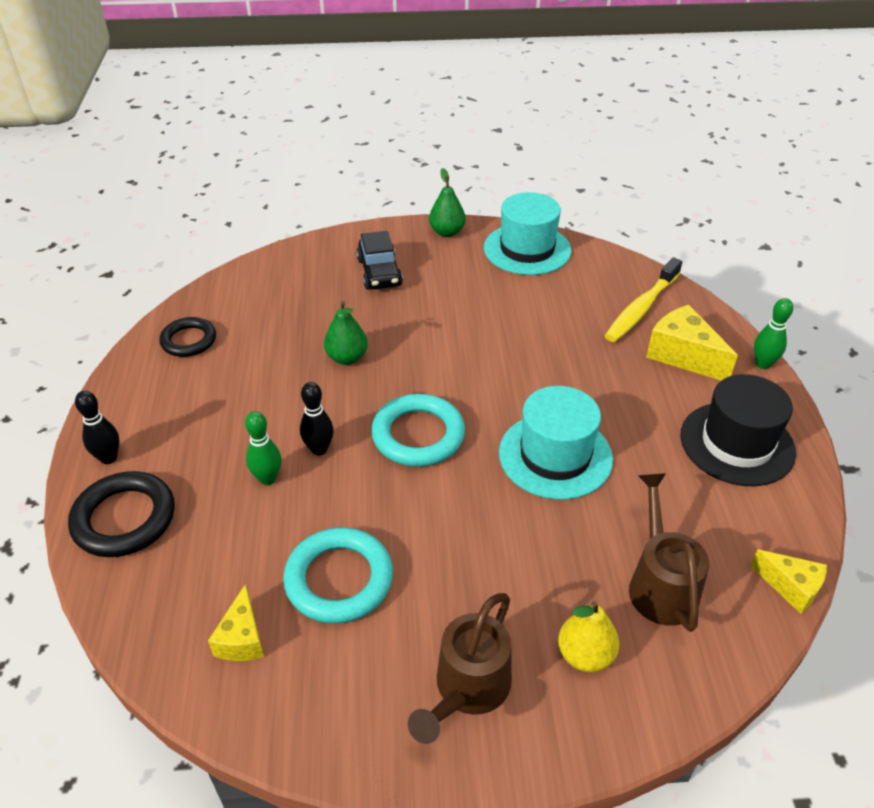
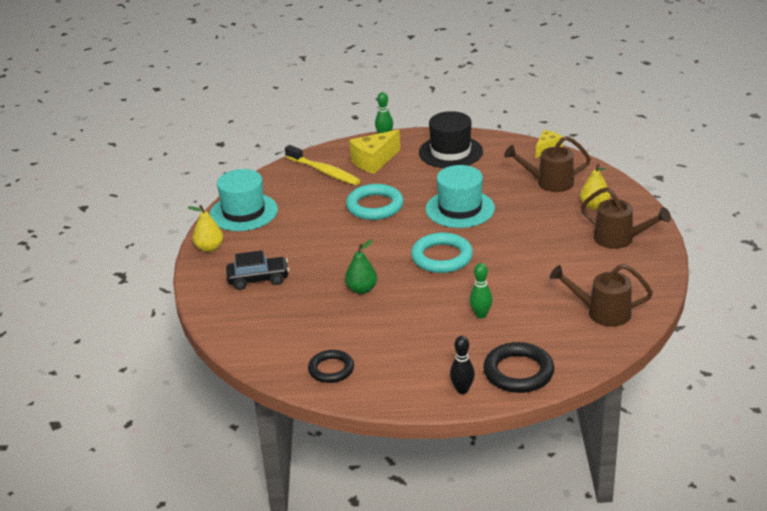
camera: 85 degrees left, 10 degrees down
(242, 638) = (602, 312): yellow cheese -> brown watering can
(319, 449) = (454, 296): black bowling pin -> none
(339, 579) = (558, 282): turquoise ring -> turquoise ring (375, 206)
(447, 232) = (209, 248): green pear -> yellow pear

